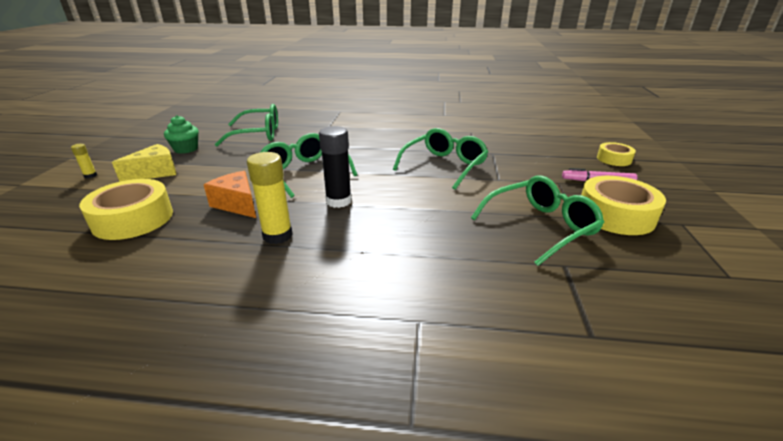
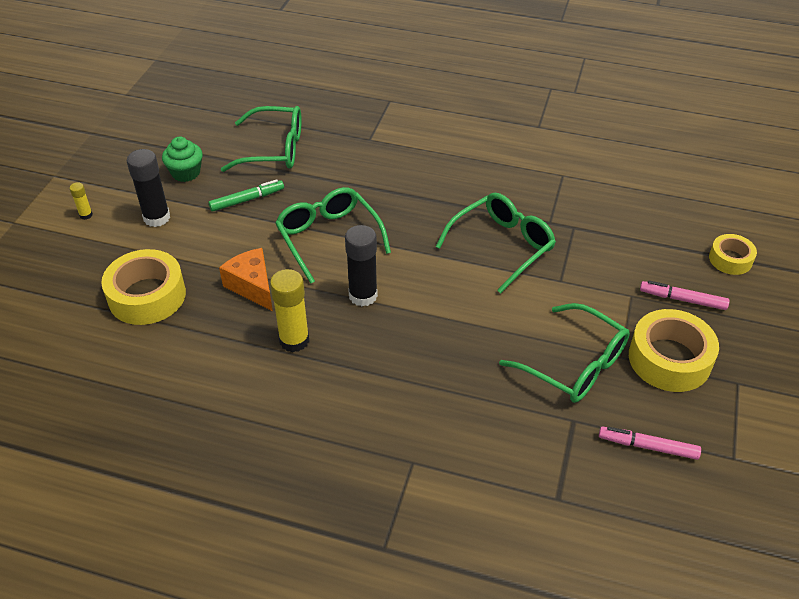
camera: 10 degrees right, 15 degrees up
(155, 172) = (157, 218): yellow cheese -> black glue stick
(235, 158) = (247, 200): none -> green marker
(540, 226) = (574, 365): green glasses -> green glasses turned 60 degrees clockwise
(646, 277) = (648, 446): none -> pink marker

